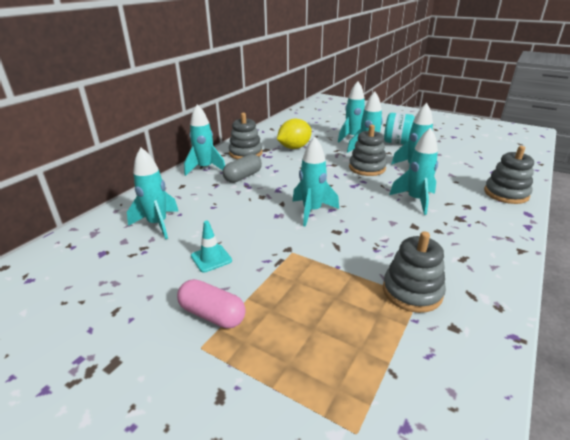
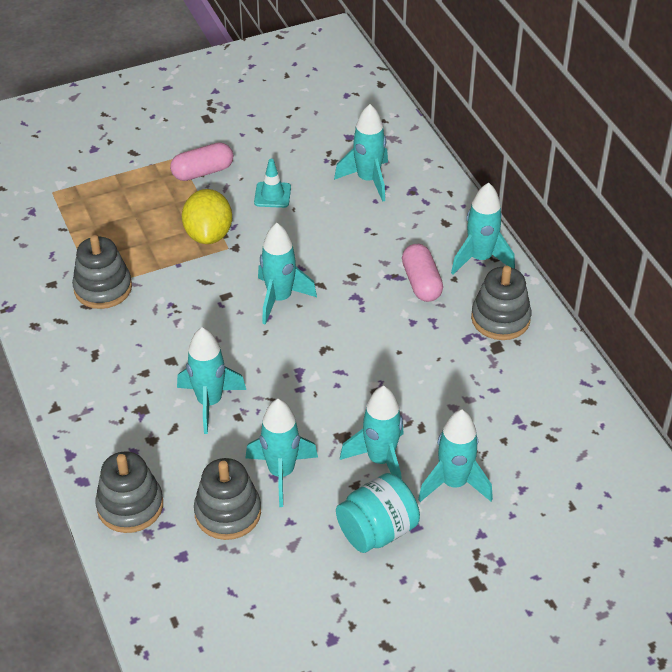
camera: 125 degrees right, 15 degrees up
(243, 177) = (421, 282): grey capsule -> pink capsule
(294, 147) = (475, 383): yellow lemon -> yellow lemon (208, 234)
(367, 168) = (330, 419): grey stacking toy -> grey stacking toy (228, 512)

